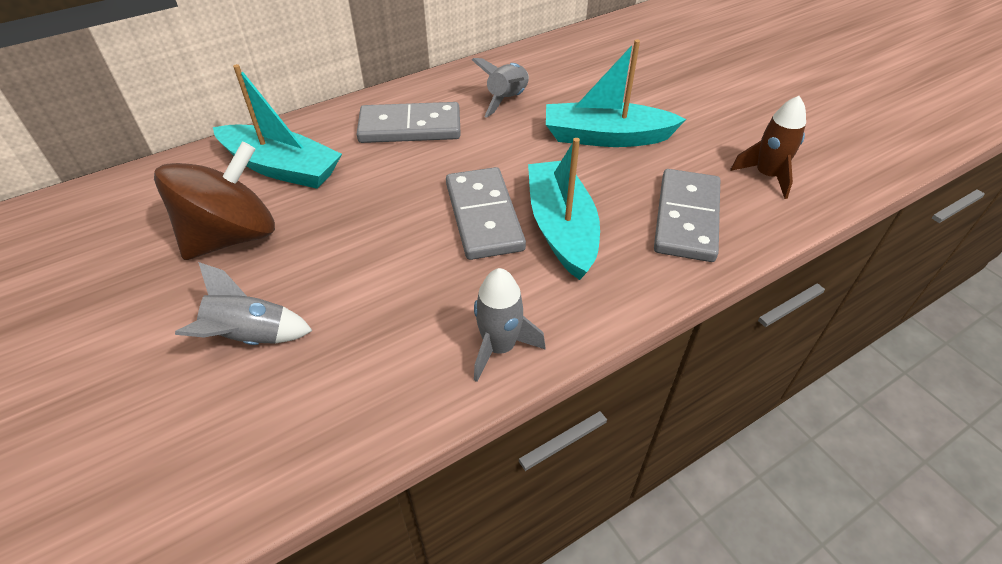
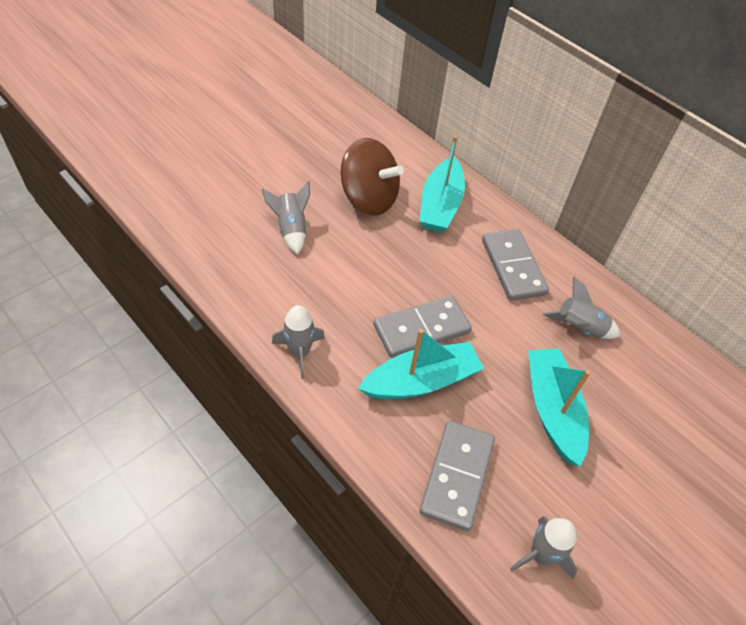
camera: 75 degrees right, 5 degrees up
(687, 218) = (457, 476): grey domino -> grey domino turned 75 degrees counterclockwise
(766, 176) = (541, 555): brown rocket -> grey rocket

